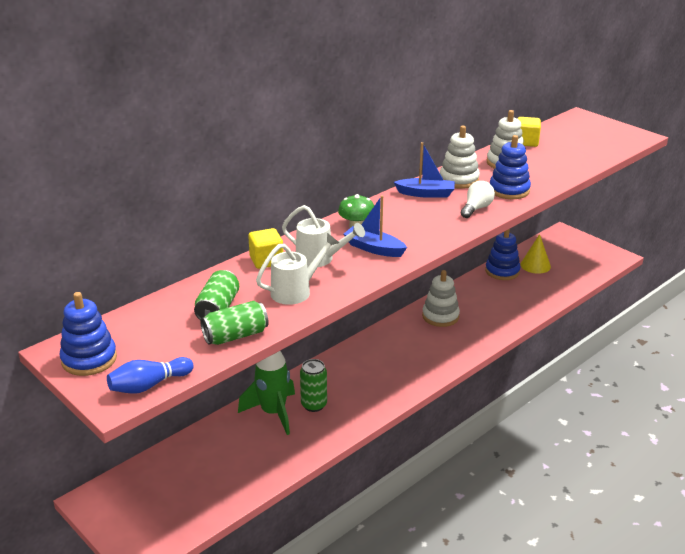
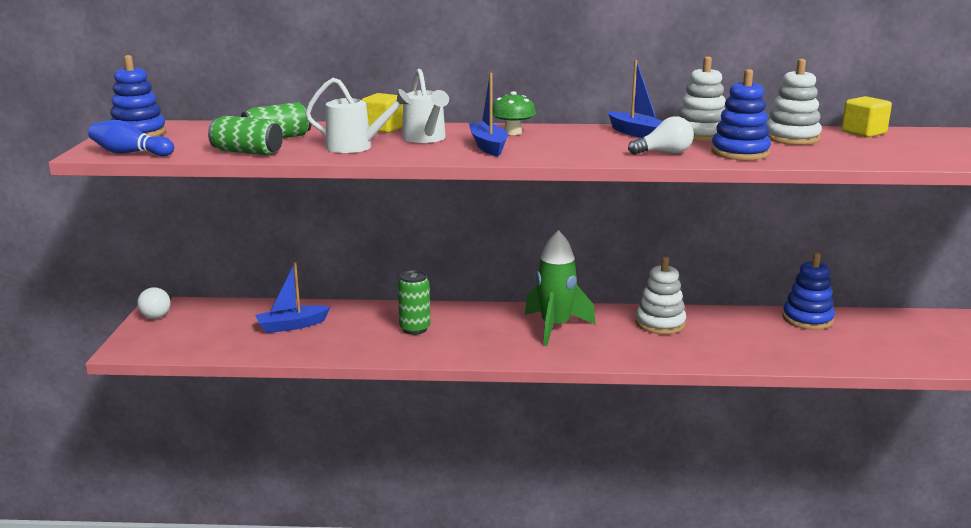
camera: 45 degrees right, 10 degrees down
(101, 509) = (158, 313): none -> white light bulb
(228, 454) = (292, 326): none -> blue boat
(273, 413) = (374, 319): green rocket -> green rocket (555, 327)
(535, 265) = (863, 330): yellow cone -> none

